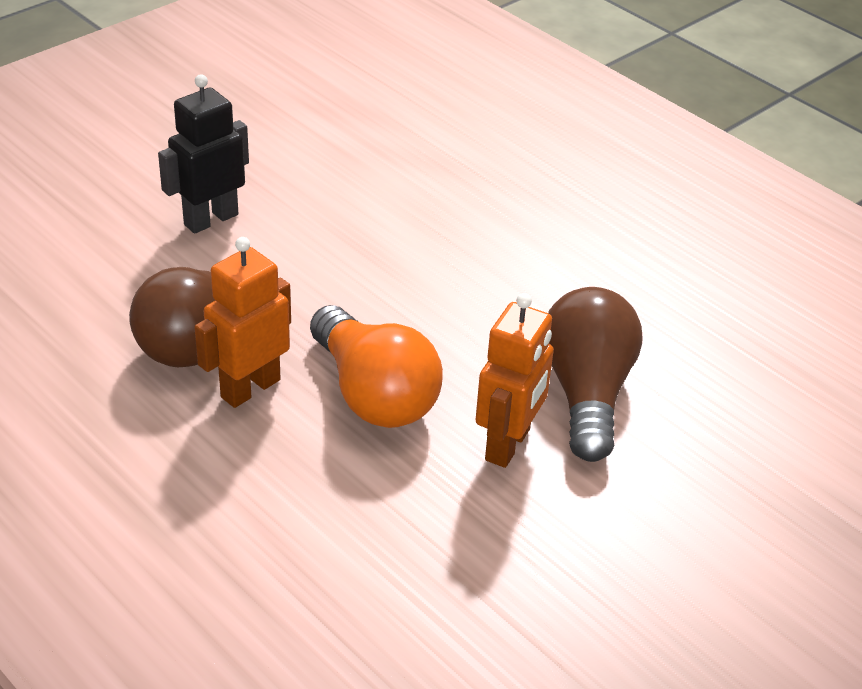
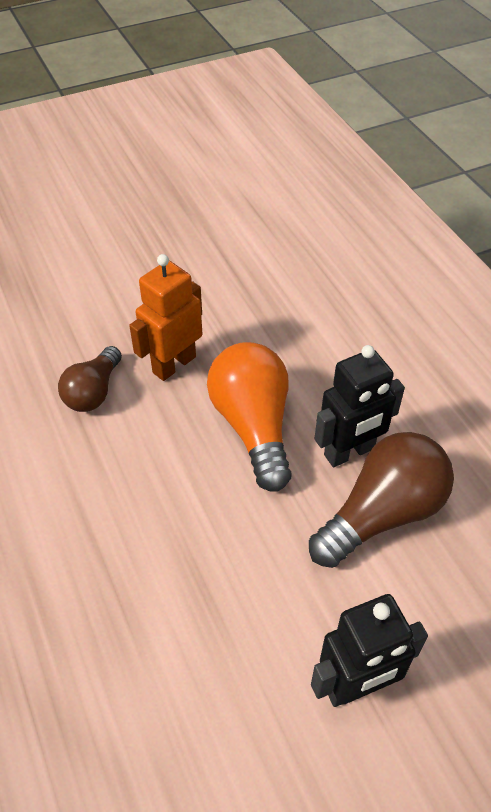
camera: 160 degrees left, 10 degrees up
(250, 388) = (349, 452): orange robot -> black robot
(587, 393) = (93, 392): brown light bulb -> brown light bulb, size x0.61

